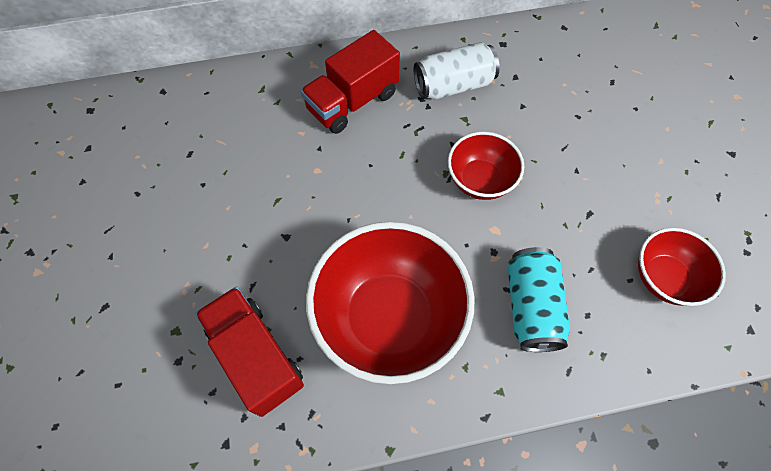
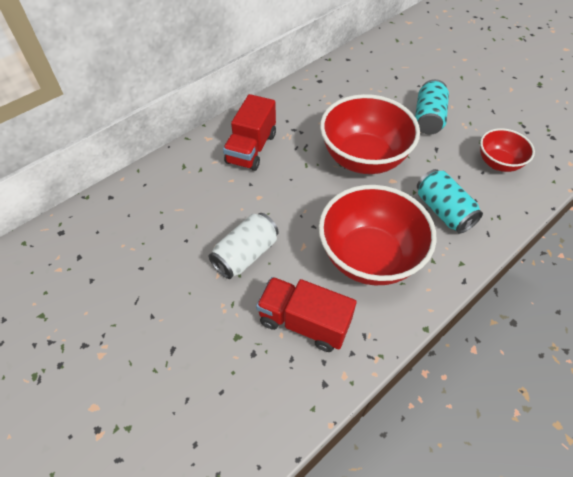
camera: 30 degrees left, 10 degrees down
(453, 85) = (308, 114): white can -> white can (246, 254)
(480, 180) = (363, 158): red bowl -> red bowl, size x1.83
(612, 163) = (428, 118): none -> turquoise can

